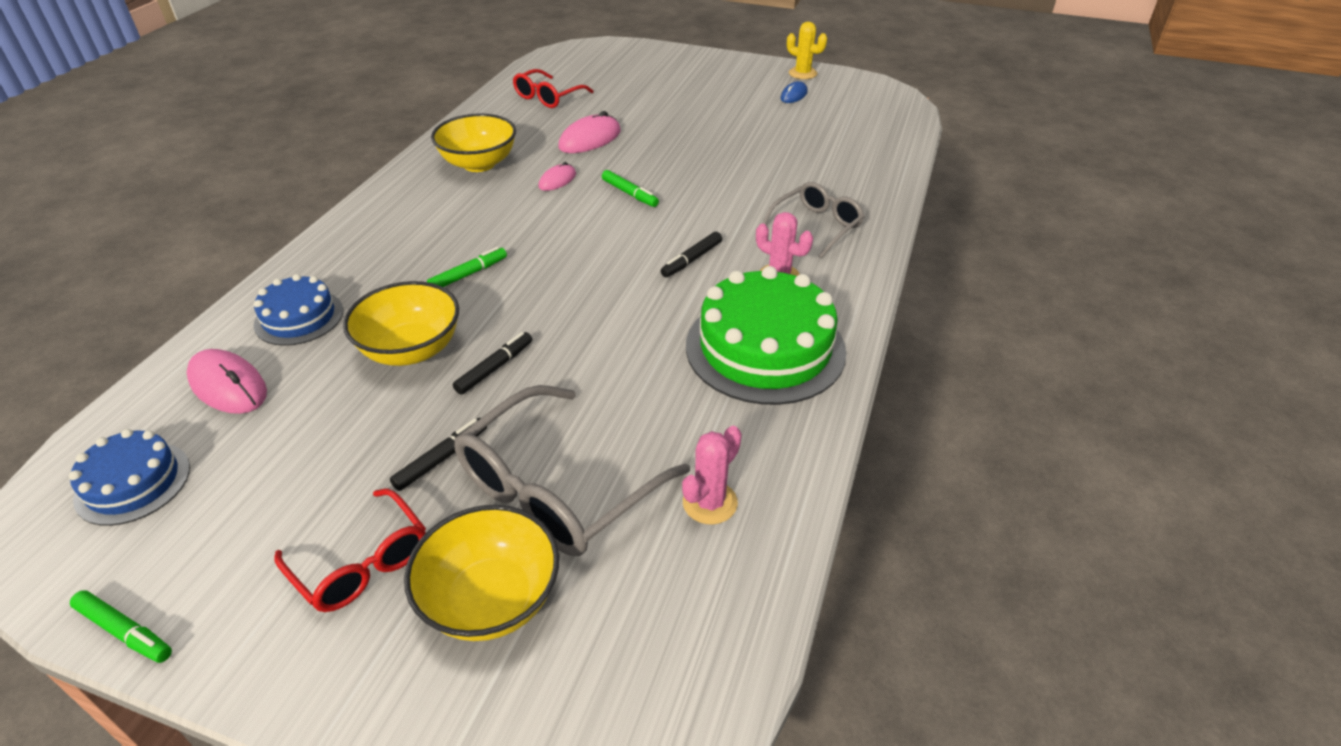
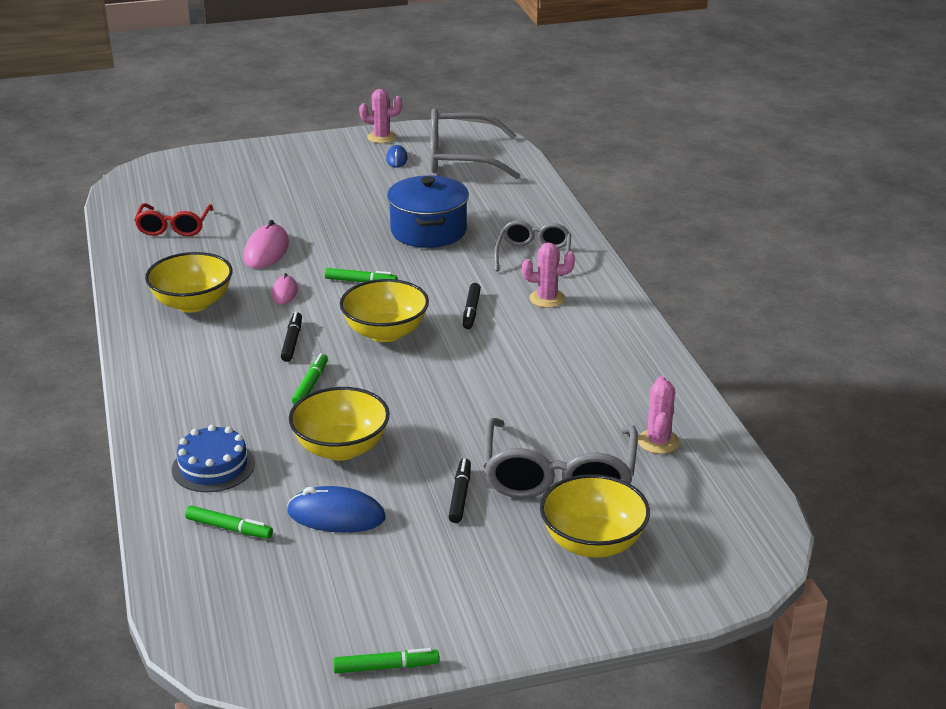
camera: 35 degrees left, 10 degrees down
(133, 483) = (254, 607): blue cake -> none
(228, 385) = (229, 528): pink mouse -> green marker
(317, 420) = (336, 515): none -> blue mouse
(362, 563) = (488, 566): red glasses -> none
(495, 368) = (421, 433): black marker -> black marker (292, 341)
(591, 250) = (385, 332): none -> yellow bowl
(745, 168) = (428, 231): none -> blue pot
(765, 348) = (591, 346): green cake -> none
(802, 73) = (381, 137): yellow cactus -> pink cactus
(851, 111) = (460, 159): none -> grey glasses

